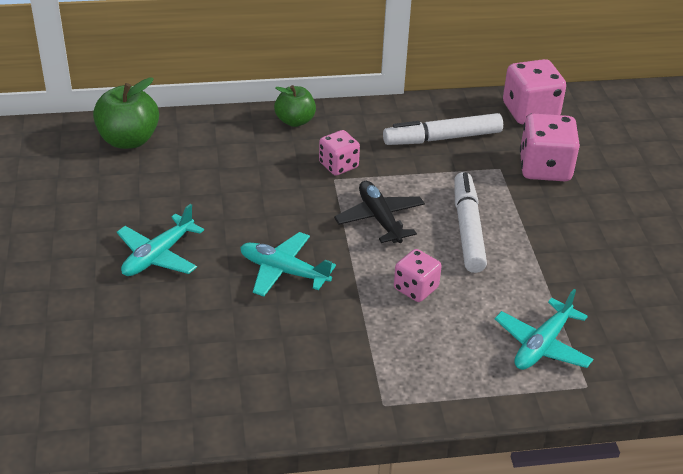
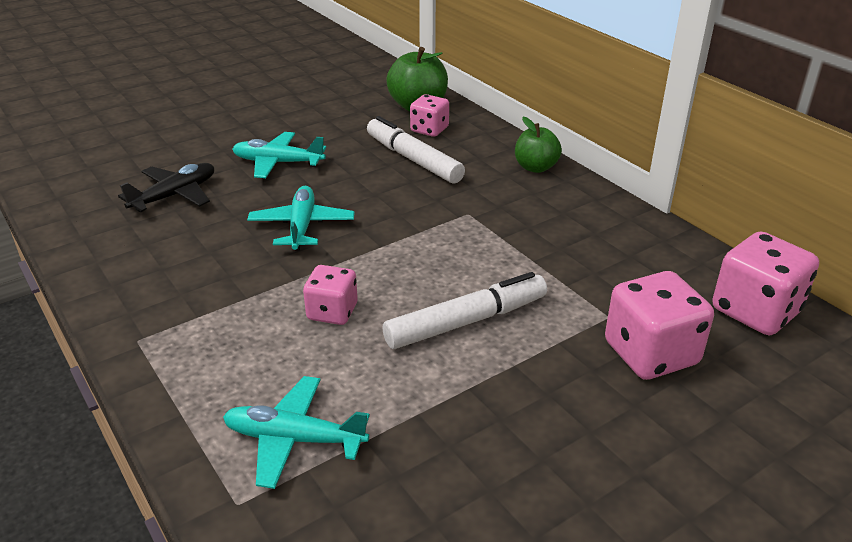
camera: 65 degrees right, 5 degrees down
(338, 165) = (492, 210): pink dice -> pink dice (429, 130)
(379, 219) = (429, 257): black plane -> black plane (175, 195)
(442, 138) = (615, 259): white marker -> white marker (413, 159)

